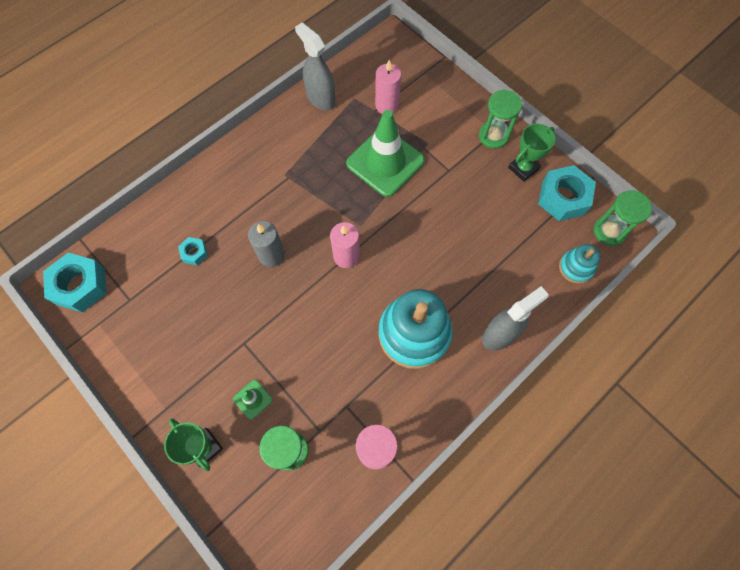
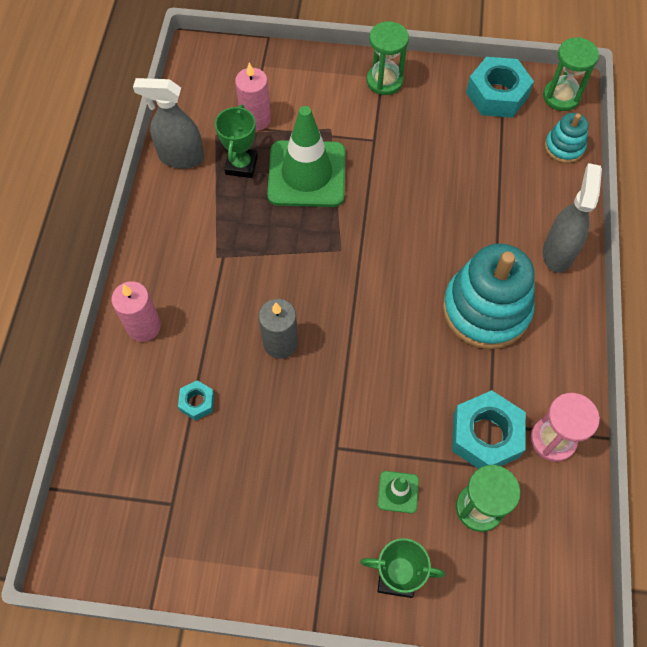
camera: 40 degrees left, 5 degrees down
(80, 286) = (100, 535): turquoise nut -> turquoise nut (485, 435)
(346, 256) = (355, 288): pink candle -> pink candle (144, 326)
(523, 168) = (438, 92): green trophy -> green trophy (241, 165)

